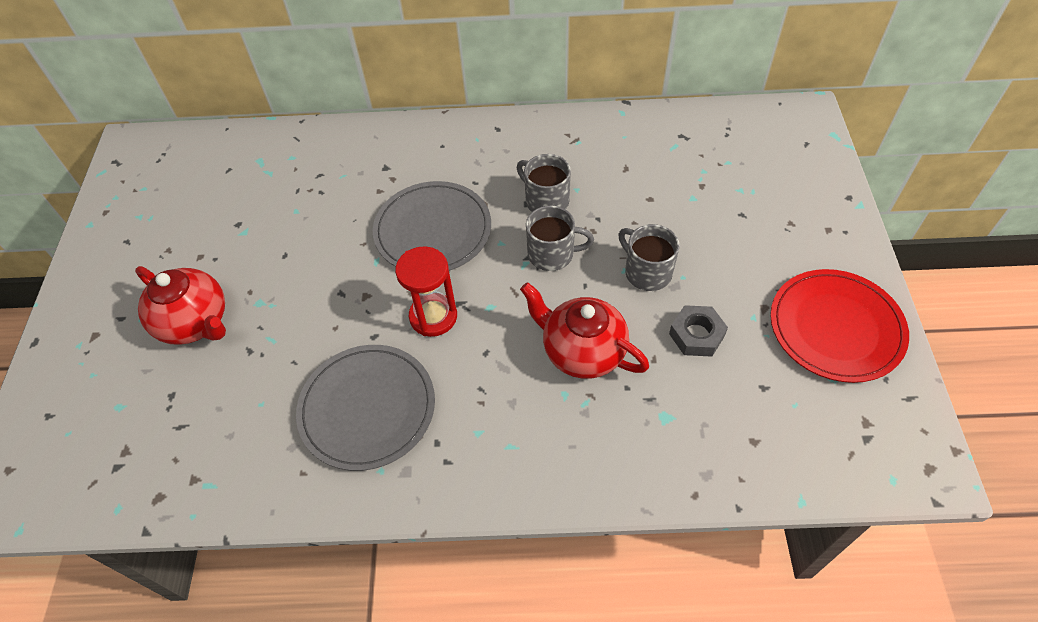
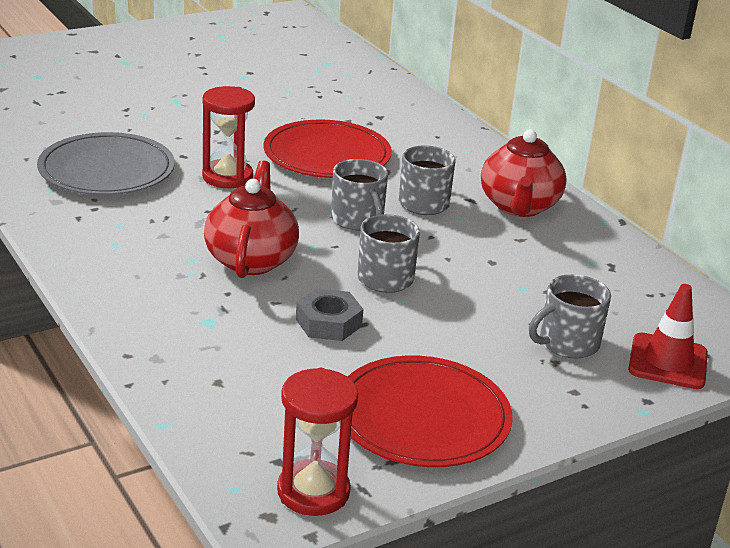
camera: 55 degrees right, 25 degrees down
(195, 322) = (136, 82): red teapot -> red teapot (519, 206)
(433, 230) = (327, 155): grey plate -> red plate
(771, 206) = (567, 343): none -> grey mug
(809, 165) = (668, 362): none -> red traffic cone
(907, 430) = (313, 491): none -> red hourglass

